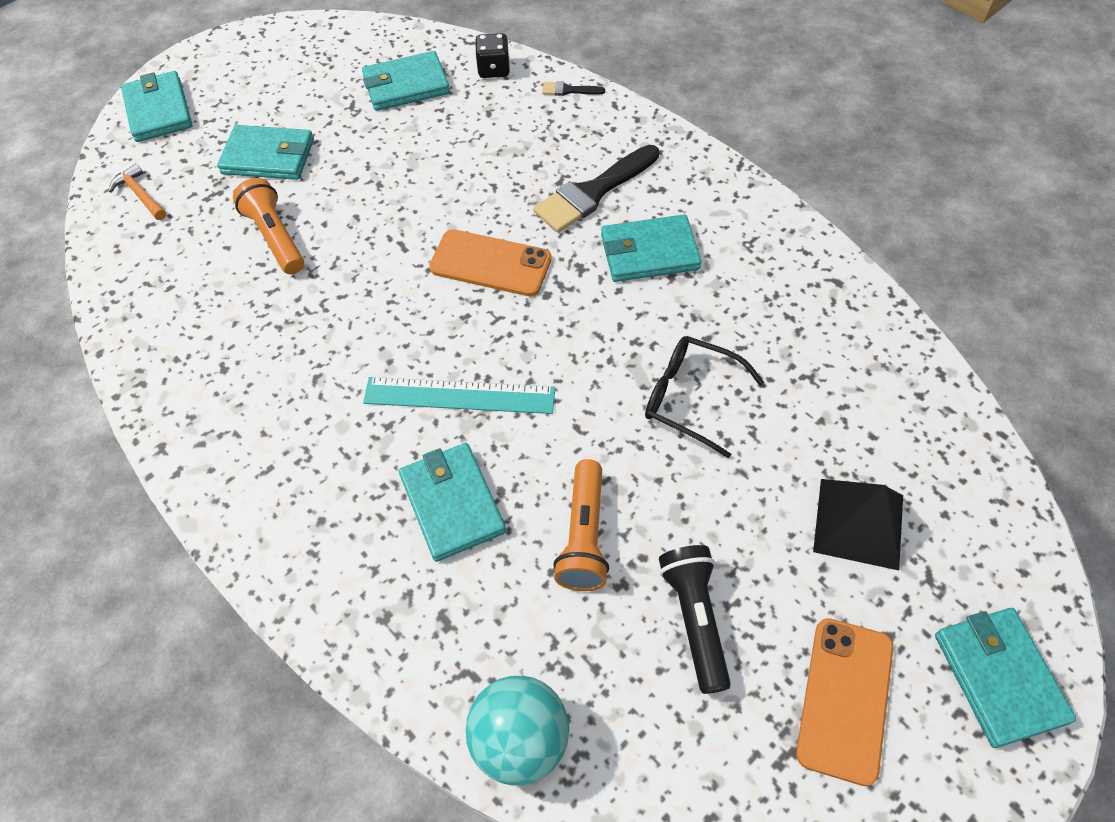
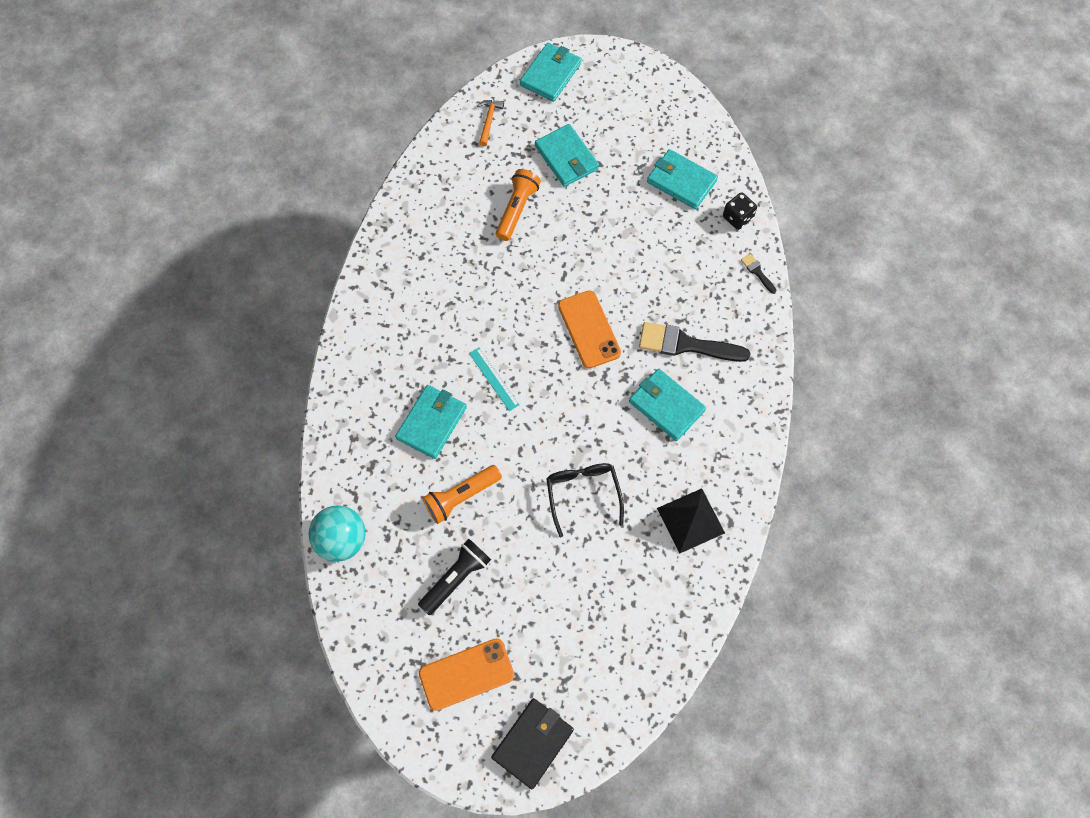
camera: 50 degrees right, 10 degrees up
(459, 395) = (494, 379): turquoise ruler -> turquoise ruler, size x0.62
(858, 523) = (571, 626): black pyramid -> black pyramid (690, 520)
(999, 677) = (533, 743): turquoise wallet -> black wallet

